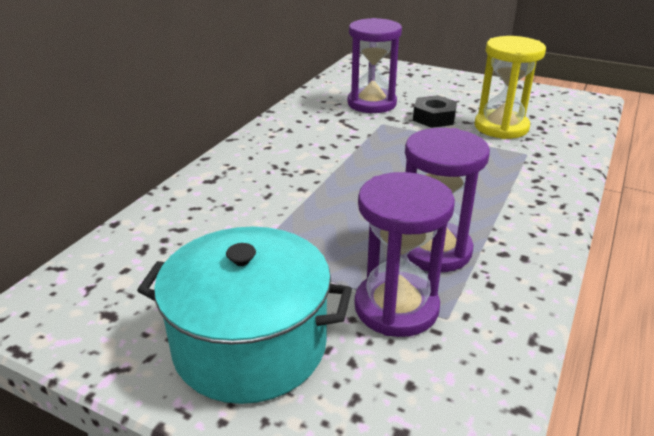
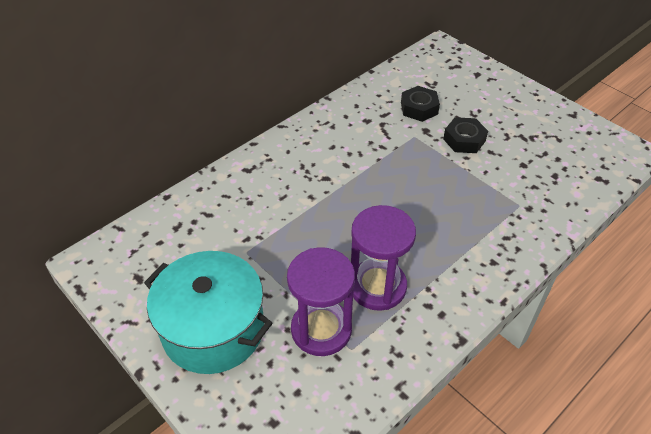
camera: 20 degrees right, 15 degrees up
(371, 103) = (419, 108): purple hourglass -> black nut
(501, 127) = (518, 167): yellow hourglass -> none

